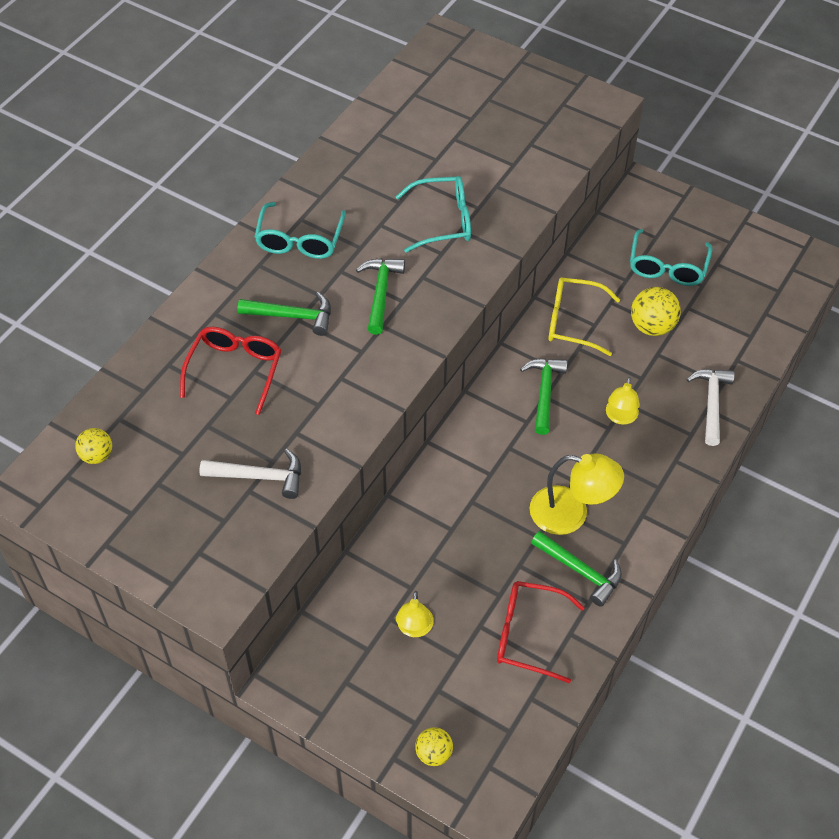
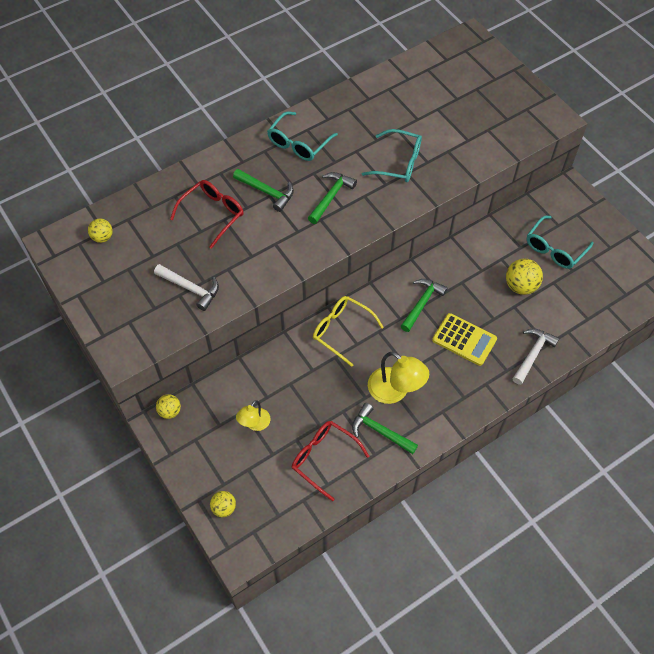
camera: 25 degrees right, 5 degrees up
(291, 659) = (170, 411): none -> yellow ball
(573, 321) = (467, 263): yellow glasses -> yellow glasses (341, 330)
(580, 571) = (380, 431): green hammer -> green hammer turned 150 degrees clockwise
(620, 417) = (464, 340): yellow lamp -> yellow calculator

